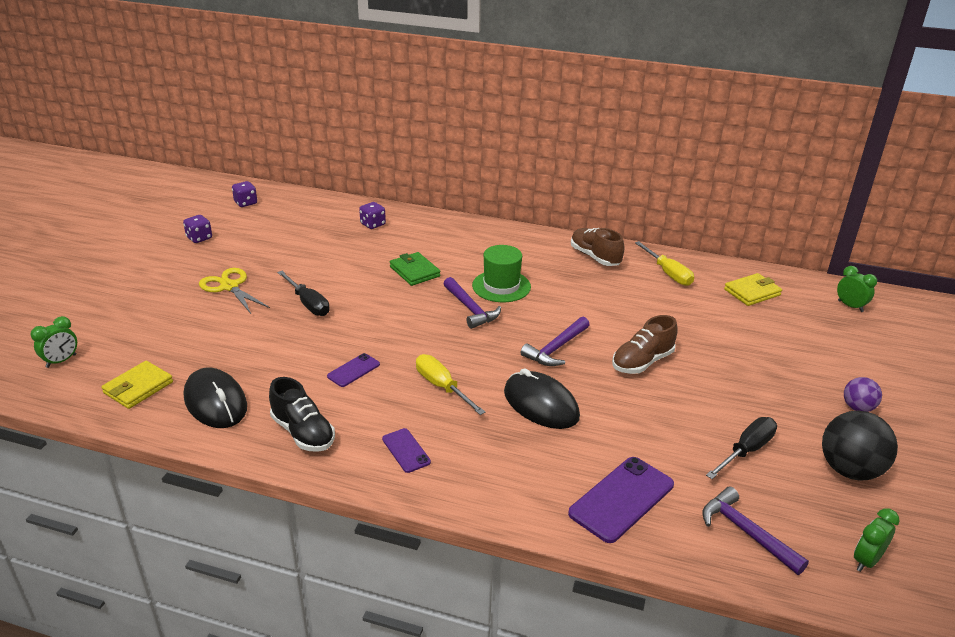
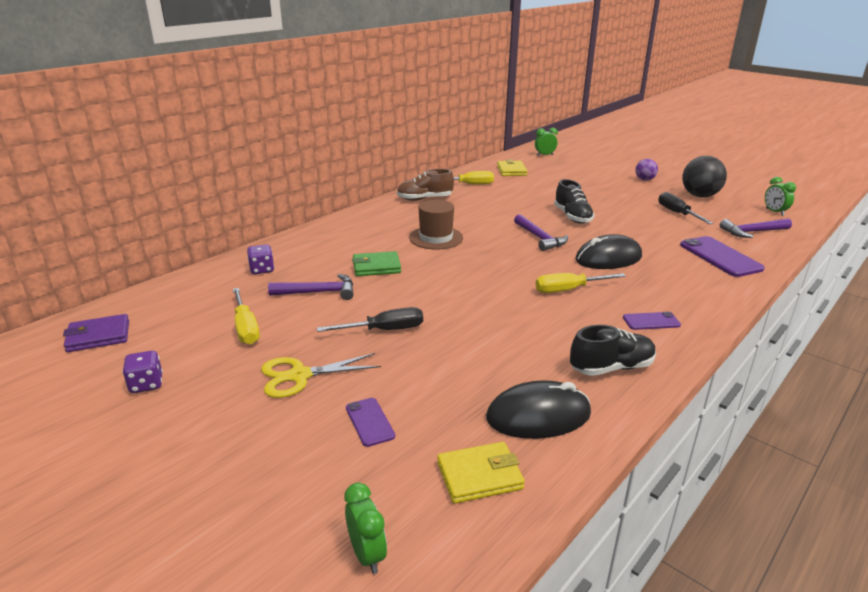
camera: 65 degrees left, 5 degrees down
(138, 387) = (479, 476): yellow wallet -> yellow wallet turned 75 degrees counterclockwise
(246, 203) = (98, 336): purple dice -> purple wallet
(282, 247) = (246, 328): none -> yellow screwdriver
(353, 370) = (522, 325): purple phone -> purple phone (369, 422)
(470, 309) = (460, 256): purple hammer -> purple hammer (318, 292)
(501, 286) = (436, 238): green hat -> brown hat
(642, 362) = (572, 217): brown shoe -> black shoe

